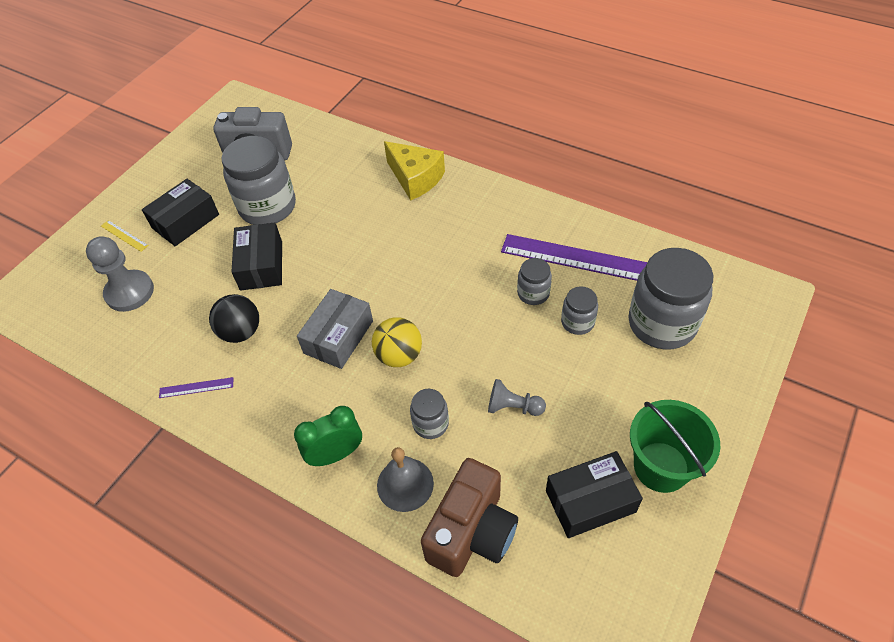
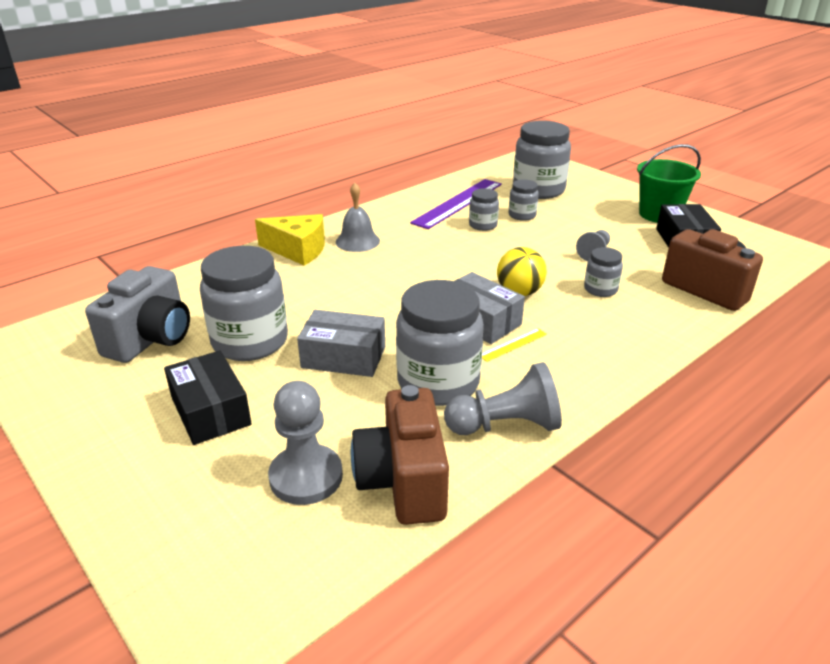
camera: 75 degrees left, 20 degrees down
(124, 235) = (181, 476): yellow ruler -> yellow ruler (513, 345)
(130, 343) = (403, 481): none -> brown camera
(196, 387) = (506, 425): purple ruler -> grey pawn
(241, 332) = (438, 383): black ball -> grey jar
(261, 265) = (343, 357): black box -> grey box
(336, 454) = (621, 341): green clock -> none
(405, 484) = (660, 311): grey bell -> grey bell (357, 241)
(415, 178) = (298, 250): yellow cheese -> yellow cheese turned 45 degrees clockwise

